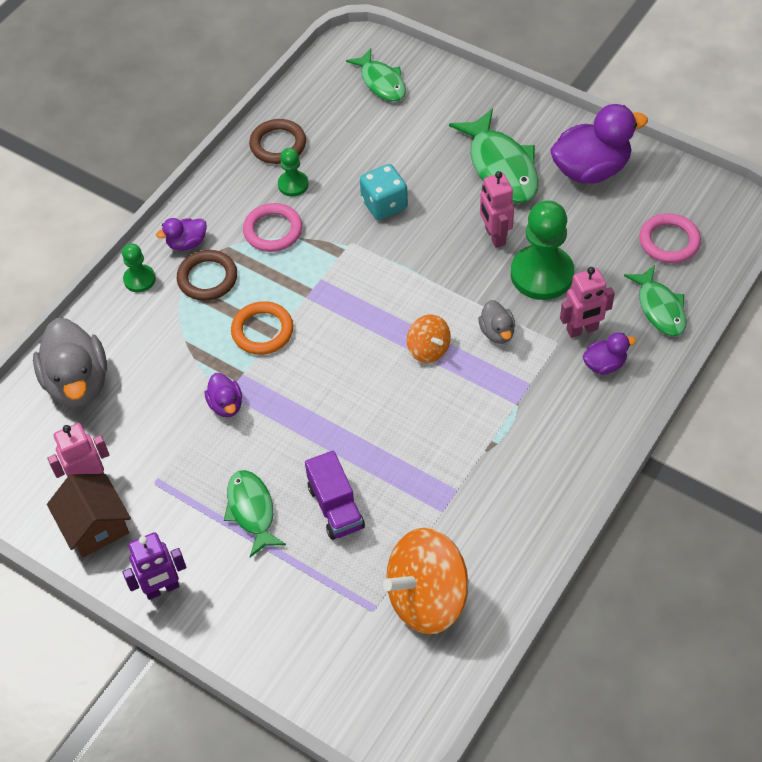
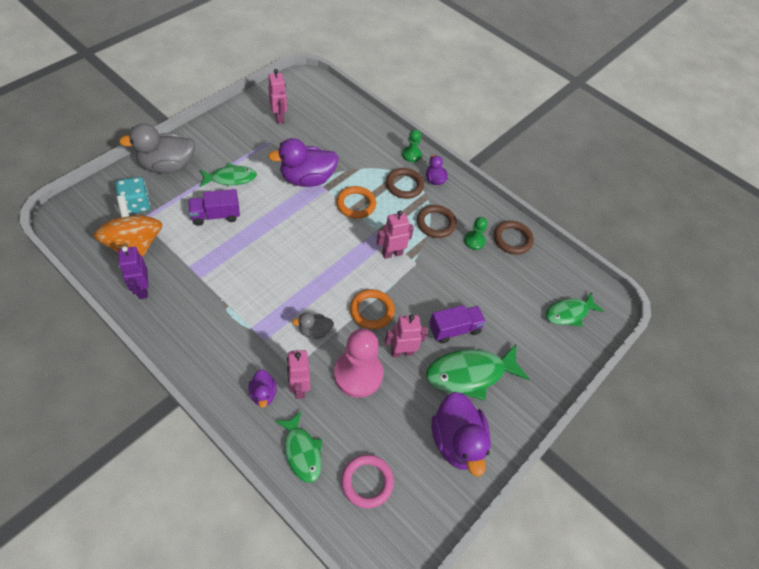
camera: 90 degrees right, 0 degrees up
(78, 383) = (345, 120): grey duck -> grey duck (167, 166)
(95, 526) = (250, 116): brown house -> none
(162, 589) = (200, 135): purple robot -> purple robot (142, 289)
(226, 405) = (307, 179): purple duck -> purple duck, size x1.99
(273, 230) = (436, 223): pink ring -> brown ring
(342, 272) = (392, 253): none -> pink robot
(384, 204) = (446, 289): turquoise dice -> turquoise dice (136, 204)
(428, 349) = (313, 287): orange spinning top -> none
(443, 189) = (454, 329): none -> purple truck
(444, 277) = (372, 311): none -> orange ring
(542, 274) = (358, 374): green pawn -> pink pawn
(660, 308) = (302, 451): green fish -> green fish turned 105 degrees counterclockwise

